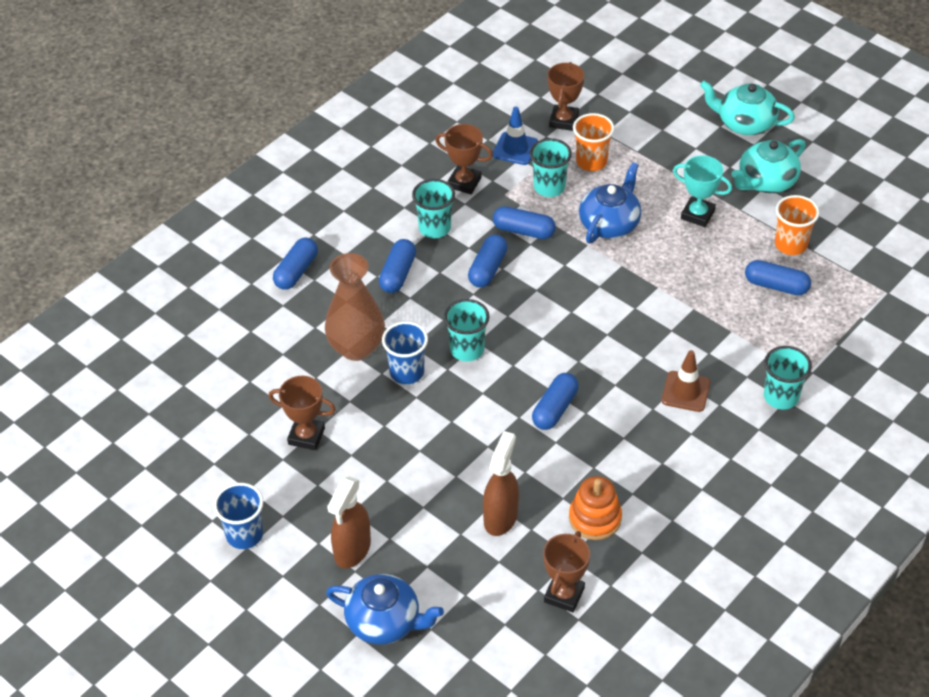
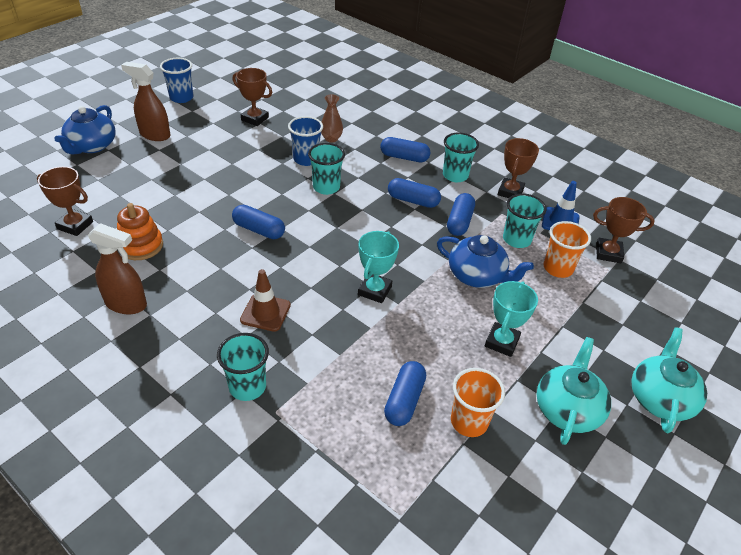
camera: 85 degrees right, 5 degrees down
(296, 271) = (403, 116): blue capsule -> none
(306, 436) = (255, 119): brown trophy -> brown trophy turned 75 degrees counterclockwise
(356, 348) = (331, 139): brown vase -> brown vase, size x0.53
(500, 517) = (159, 197): brown spray bottle -> brown spray bottle (126, 304)
(642, 305) = (374, 290): none -> turquoise trophy
(766, 181) = (567, 409): turquoise teapot -> turquoise teapot turned 60 degrees clockwise

